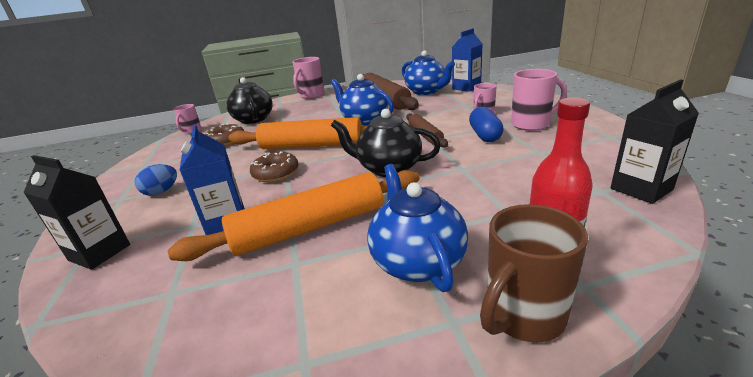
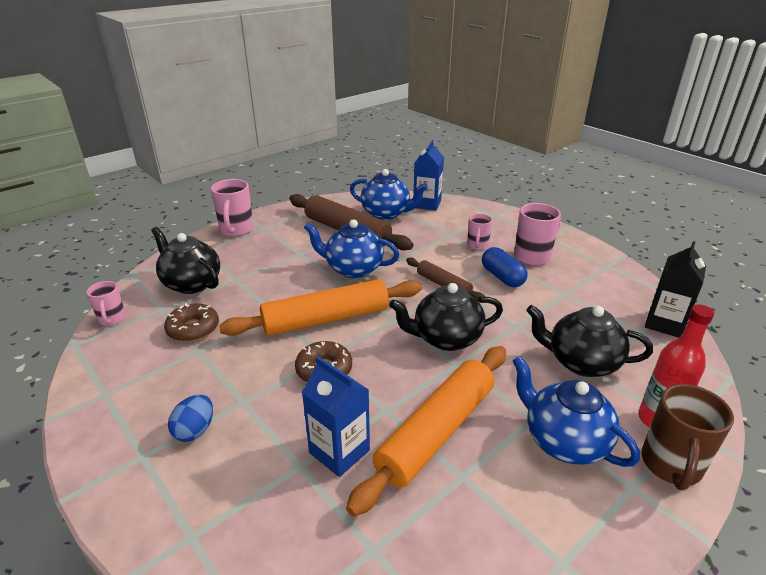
camera: 30 degrees left, 5 degrees up
(100, 252) = (219, 536): black carton -> none
(502, 204) = (581, 362): none -> black teapot

